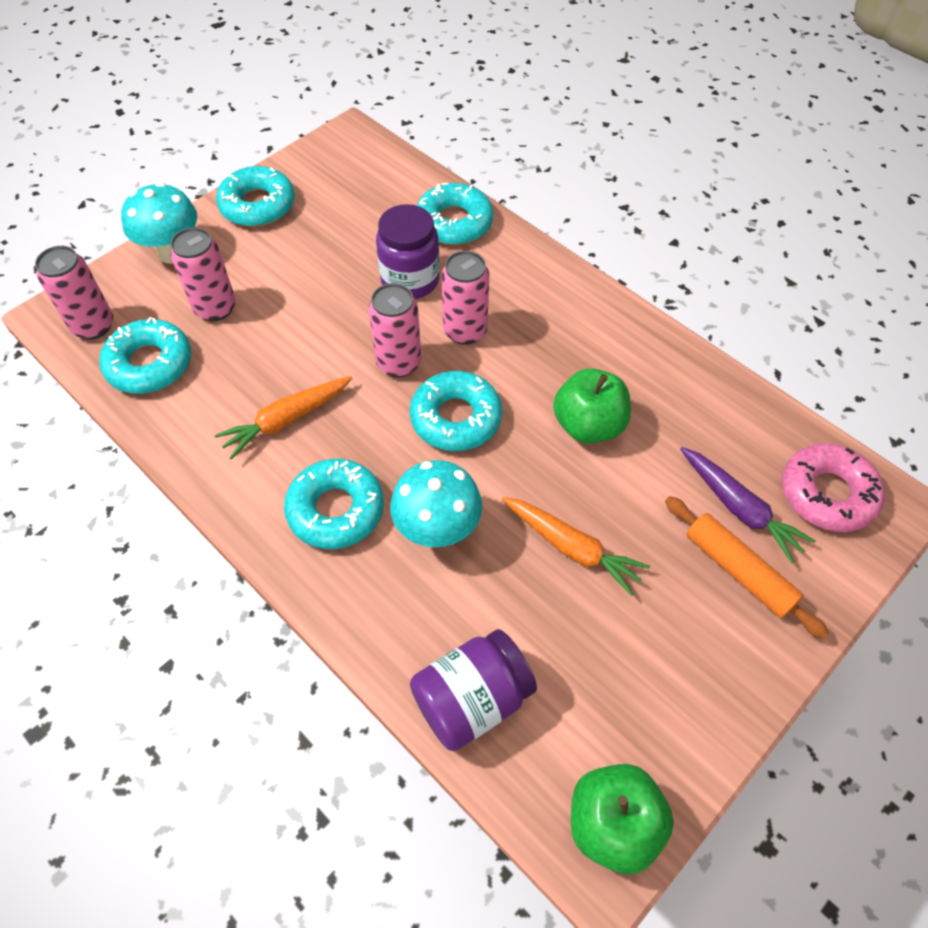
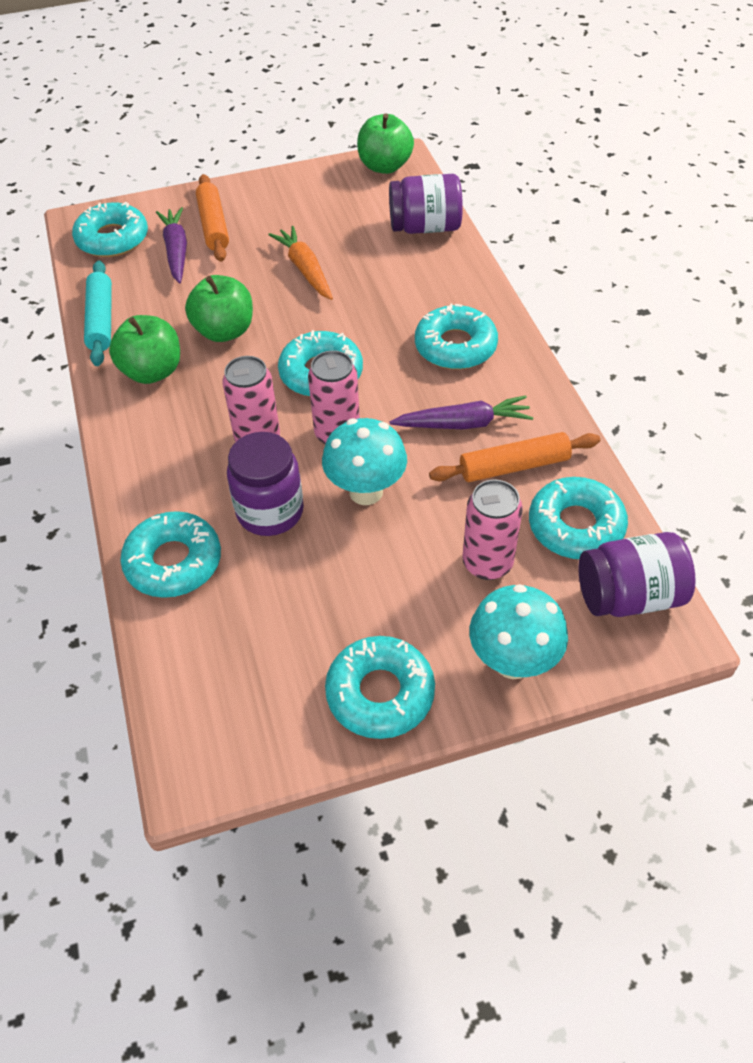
camera: 150 degrees left, 5 degrees down
(93, 326) = (628, 596): pink can -> purple jar
(221, 396) = (514, 466): none -> orange rolling pin
(286, 420) = (463, 423): orange carrot -> purple carrot
(437, 530) = (388, 309): turquoise mushroom -> turquoise mushroom (366, 492)
(614, 354) = (152, 371): none -> green apple
(718, 385) = (101, 320): none -> turquoise rolling pin
(827, 494) = (112, 239): pink donut -> turquoise donut

